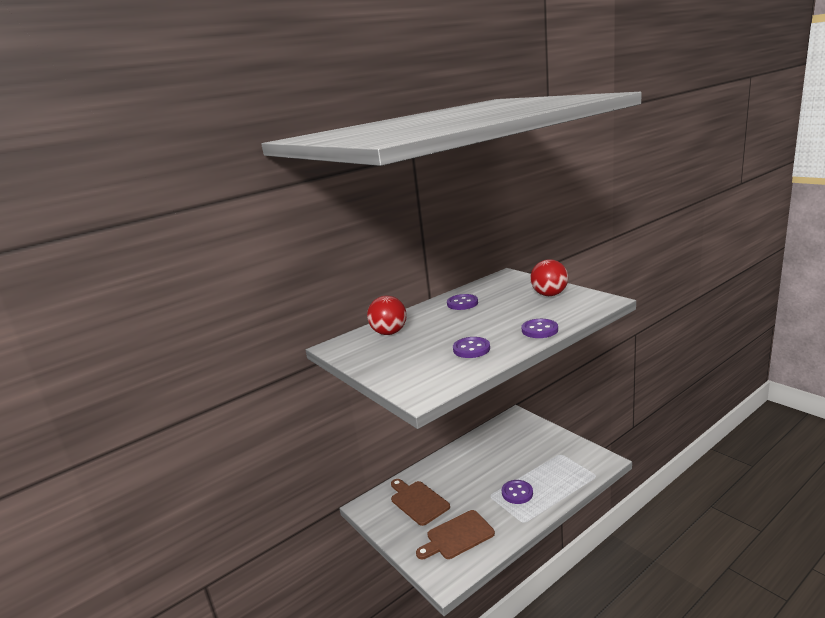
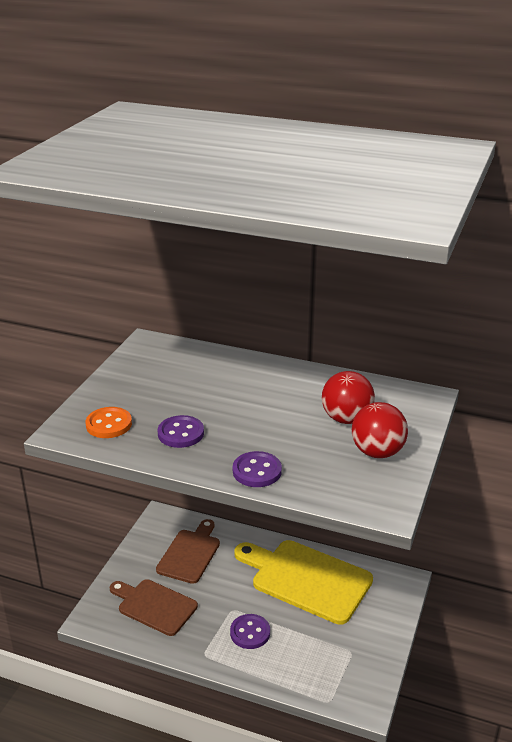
camera: 55 degrees right, 10 degrees up
(389, 333) = (196, 365): red ball -> red ball (346, 419)
(431, 375) = (109, 424): none -> orange button
(462, 303) = (306, 389): purple button -> none
(486, 453) = (306, 579): none -> yellow cutting board

